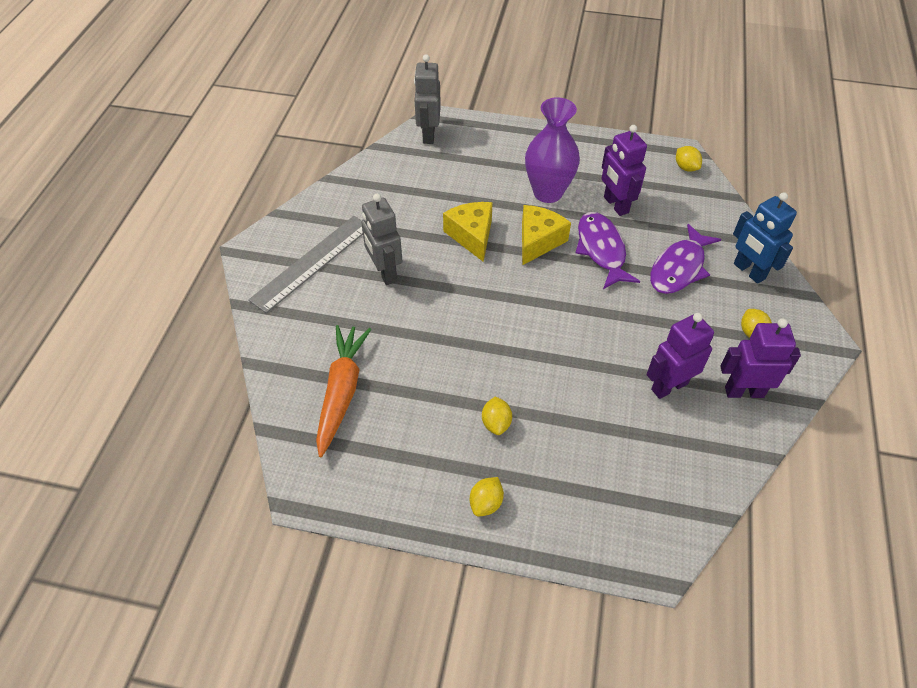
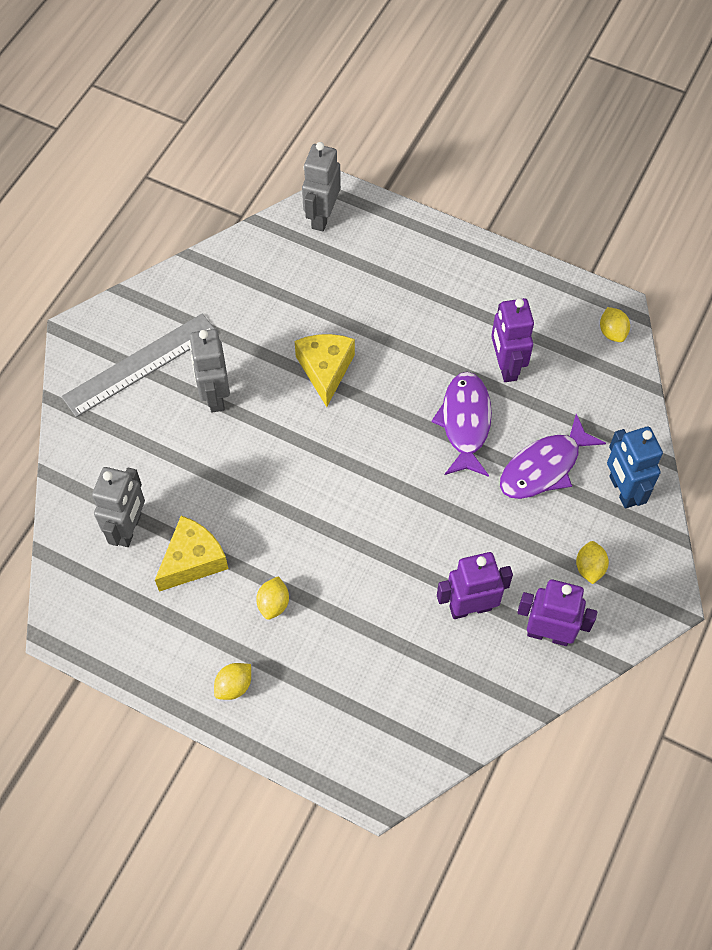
camera: 15 degrees right, 10 degrees up
(342, 391) = (129, 529): orange carrot -> grey robot
(538, 241) = (398, 394): yellow cheese -> yellow cheese (193, 560)
(548, 193) = (433, 331): purple vase -> none

